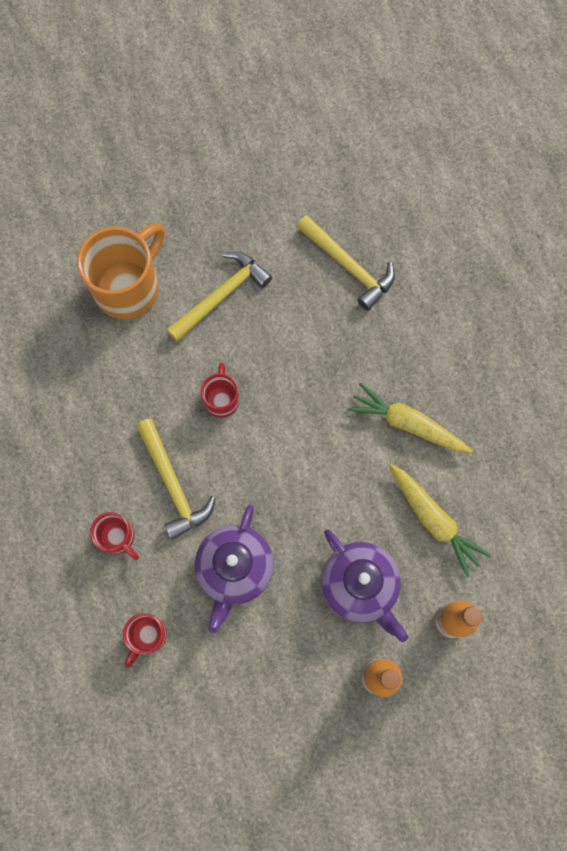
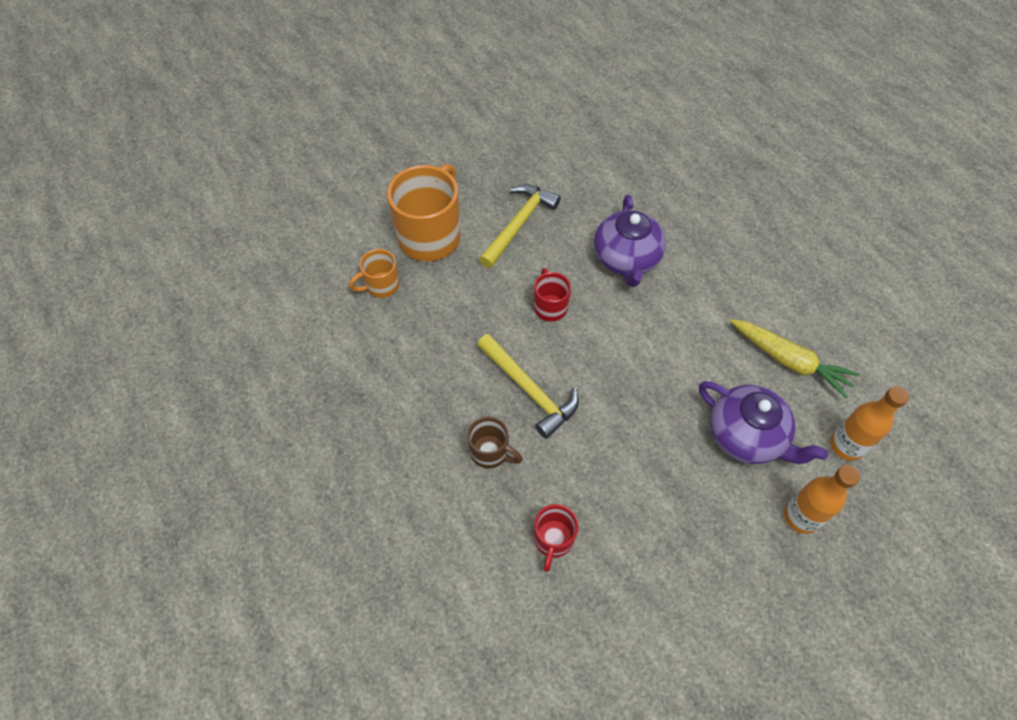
camera: 15 degrees left, 15 degrees down
(65, 334) = (381, 286): none -> orange mug
(118, 538) = (491, 452): red mug -> brown mug
(234, 569) = (618, 452): purple teapot -> purple teapot (626, 259)
(349, 267) = (624, 179): yellow hammer -> none
(407, 424) = (728, 287): yellow carrot -> none

